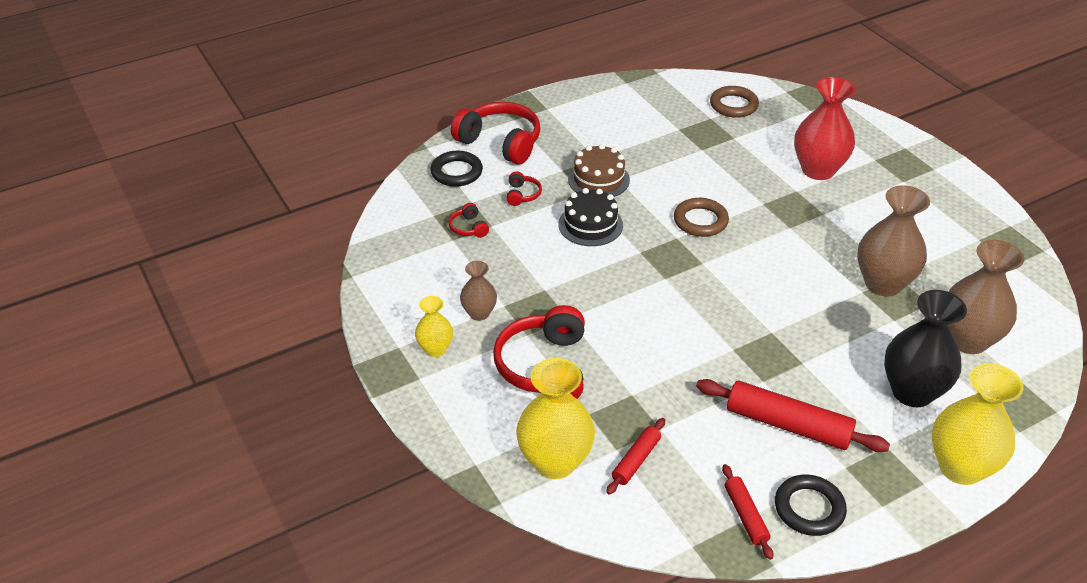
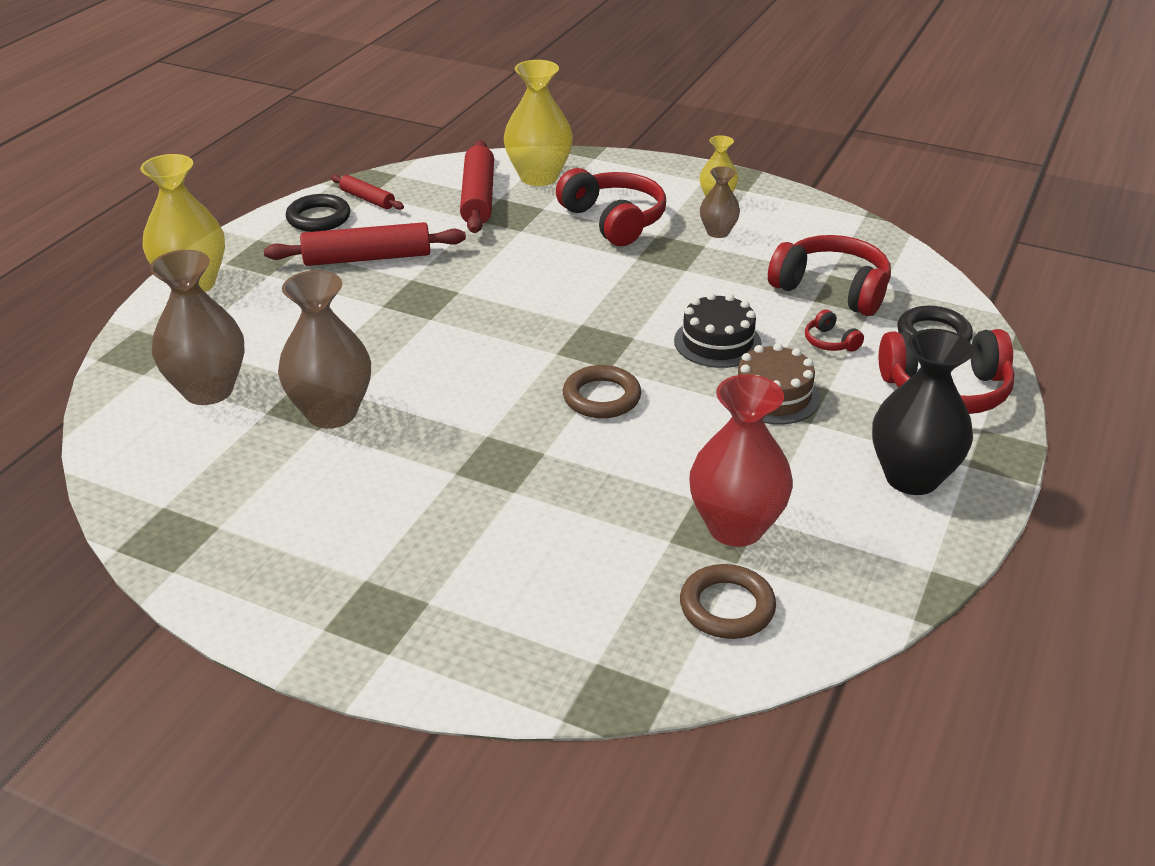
camera: 145 degrees right, 5 degrees down
(468, 228) = (832, 289): red headphones -> red headphones, size x2.23
(636, 460) = (478, 197): red rolling pin -> red rolling pin, size x1.82
(818, 170) = (505, 540): red vase -> red vase (735, 527)
(912, 392) = (258, 321): black vase -> black vase (911, 477)

